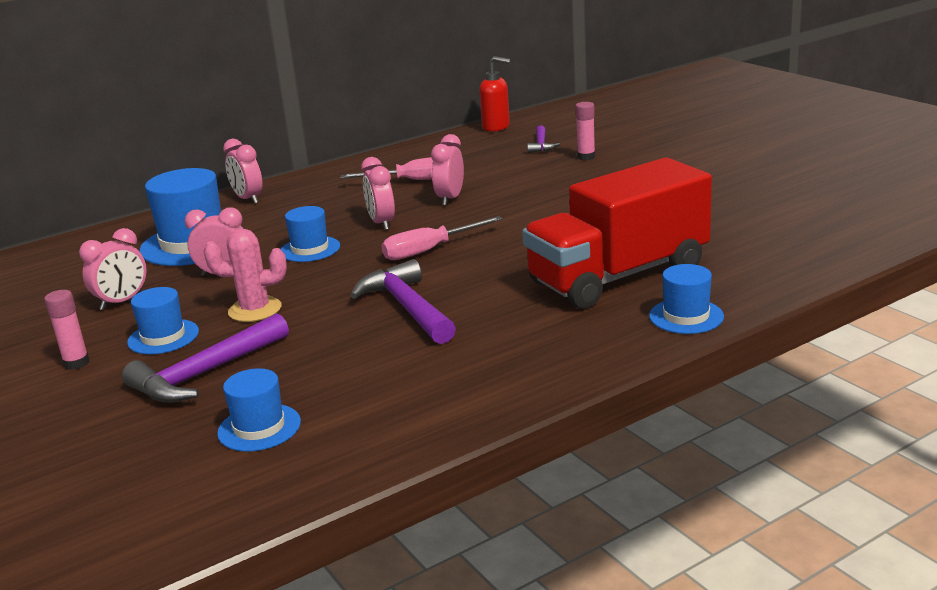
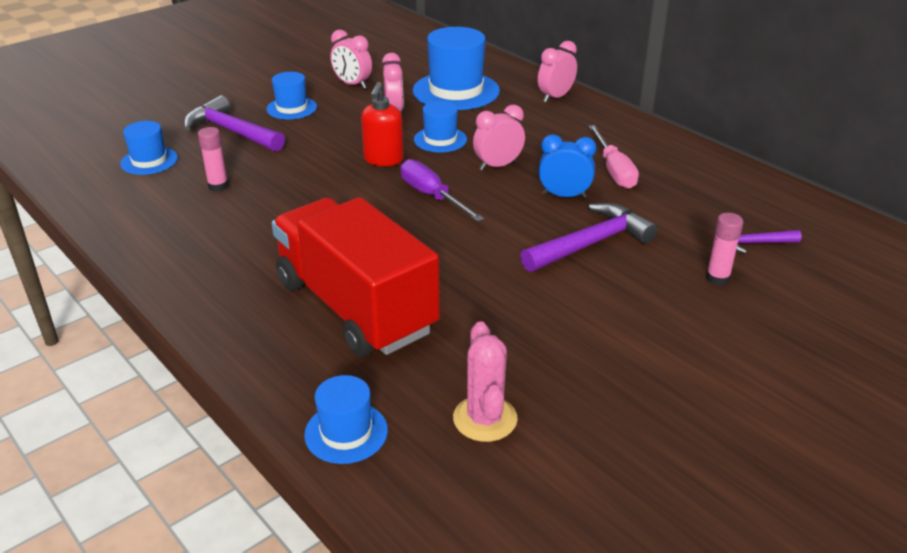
camera: 80 degrees right, 10 degrees up
(76, 363) = (263, 88): pink glue stick -> pink glue stick (218, 186)
(255, 310) = (326, 133): pink cactus -> pink cactus (485, 419)
(407, 307) = (313, 196): purple hammer -> purple hammer (591, 243)
(429, 250) = (432, 196): pink screwdriver -> purple screwdriver
(450, 199) = (564, 196): pink clock -> blue clock
(496, 127) = (813, 207): red soap dispenser -> red soap dispenser (383, 160)
(686, 316) = (254, 350): blue hat -> blue hat (346, 432)

